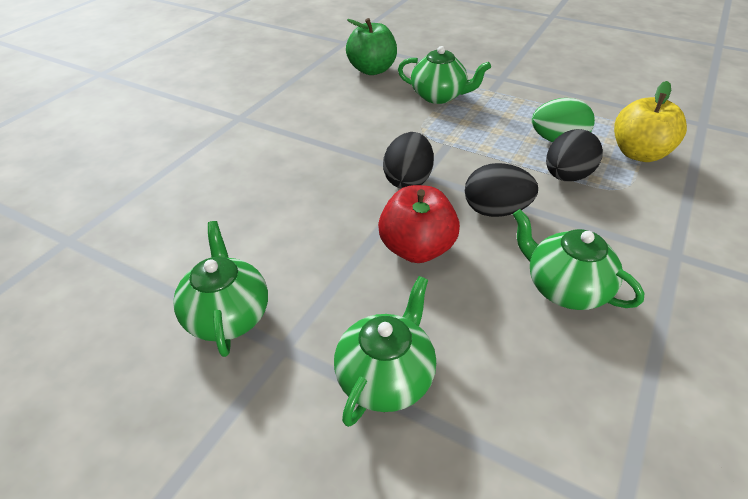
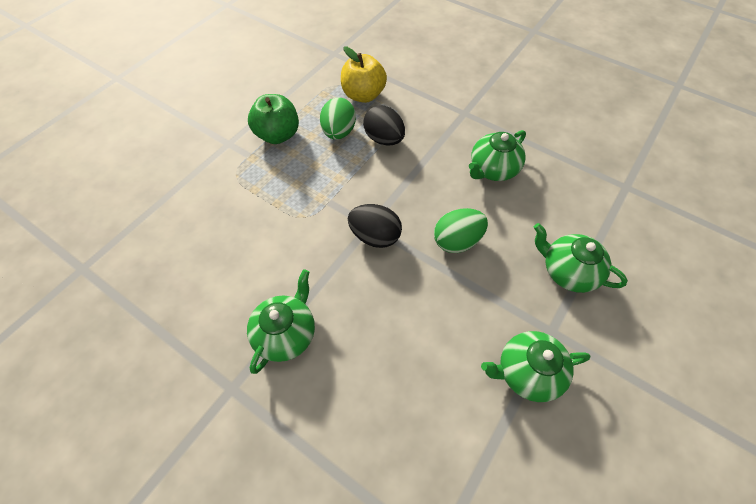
camera: 85 degrees left, 15 degrees up
(372, 70) = (169, 245): green apple -> green apple (278, 135)
(417, 249) = (457, 241): red apple -> green egg
(439, 96) = (246, 195): green teapot -> green teapot (286, 333)
(495, 211) = (418, 187): black egg -> none

